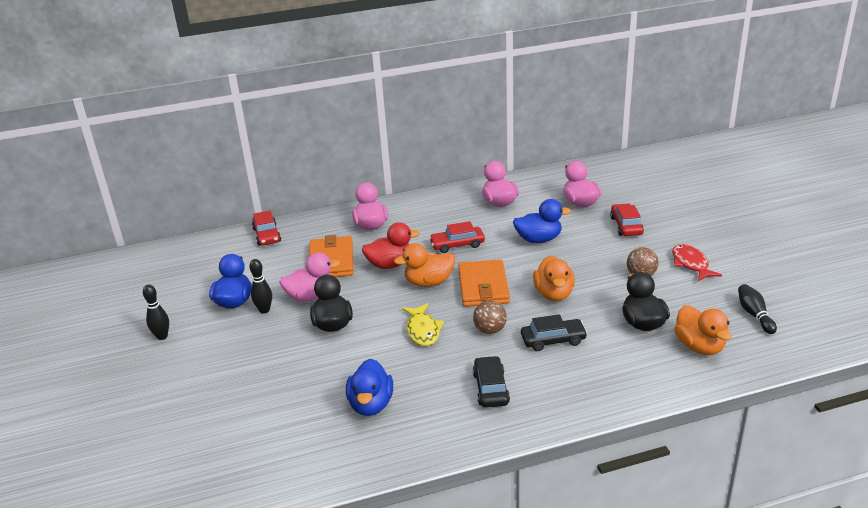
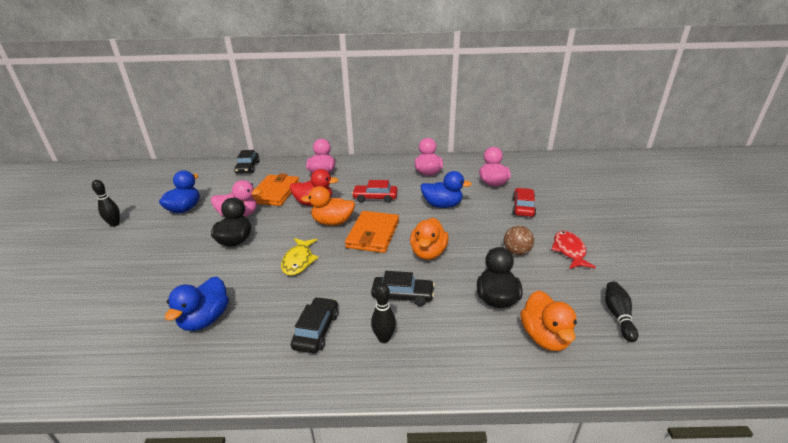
camera: 15 degrees right, 0 degrees up
(264, 310) = (198, 219): black bowling pin -> black bowling pin (384, 338)
(267, 235) = (247, 167): red car -> black car
(490, 330) = (353, 273): brown ball -> none

